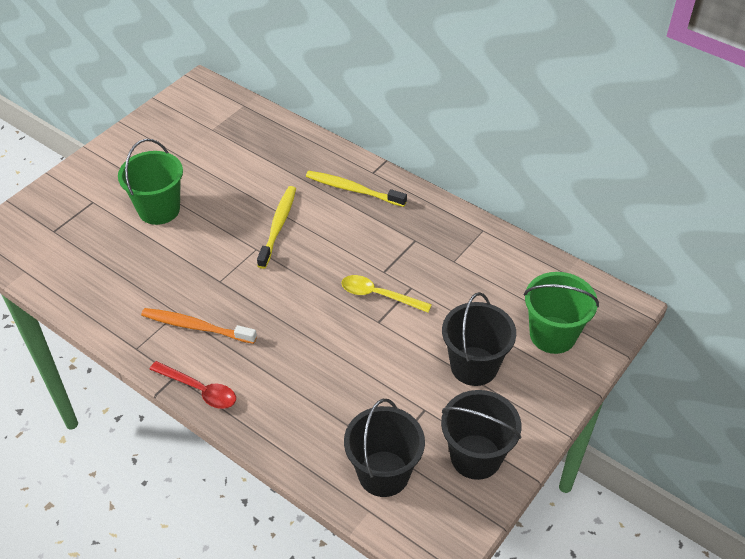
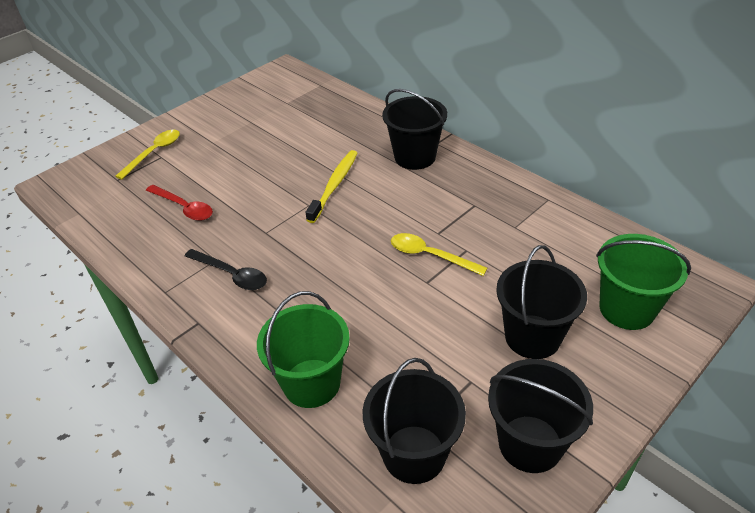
camera: 10 degrees right, 5 degrees down
(84, 197) = (154, 153): none -> yellow spoon
(159, 209) = (221, 166): green bucket -> green bucket (311, 383)
(196, 327) = (231, 274): orange toothbrush -> black spoon
(199, 390) = (220, 339): red spoon -> red spoon (184, 207)
(353, 189) = (415, 157): yellow toothbrush -> black bucket

